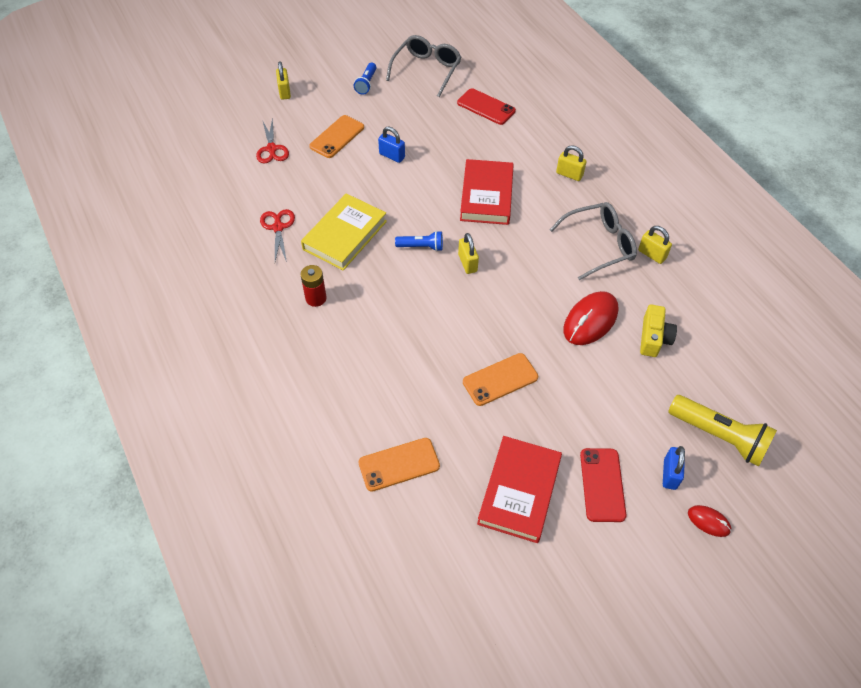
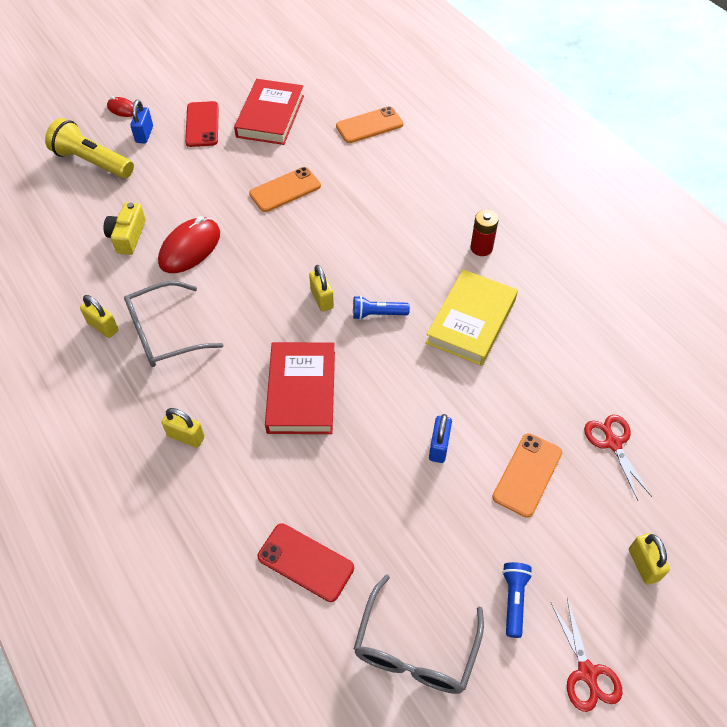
camera: 175 degrees right, 0 degrees up
(278, 227) = (554, 324): red scissors -> red scissors (587, 673)
(392, 156) = (439, 446): blue padlock -> blue padlock turned 75 degrees clockwise

